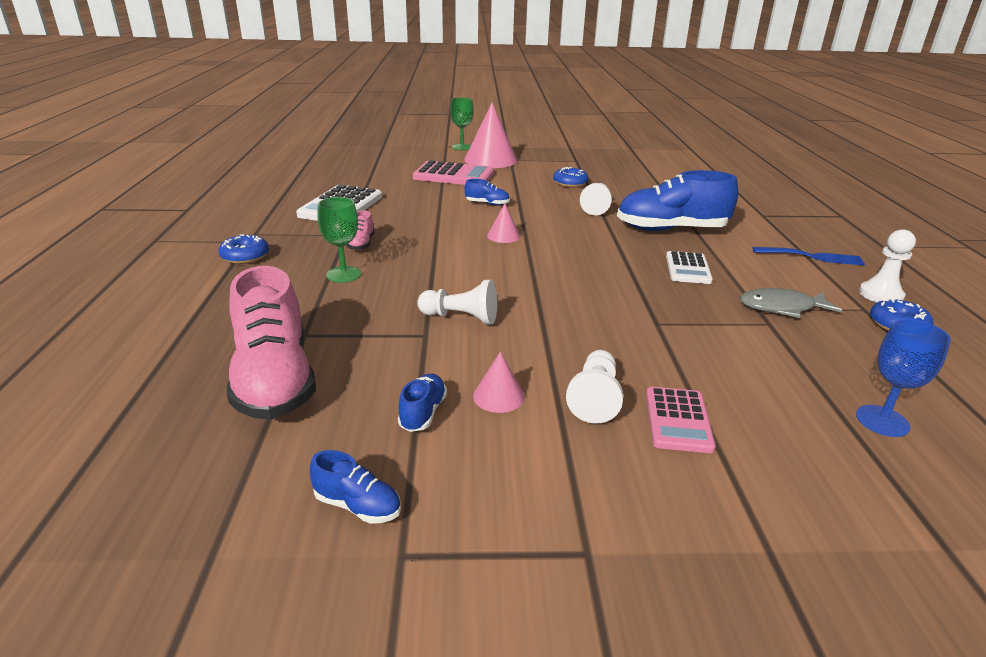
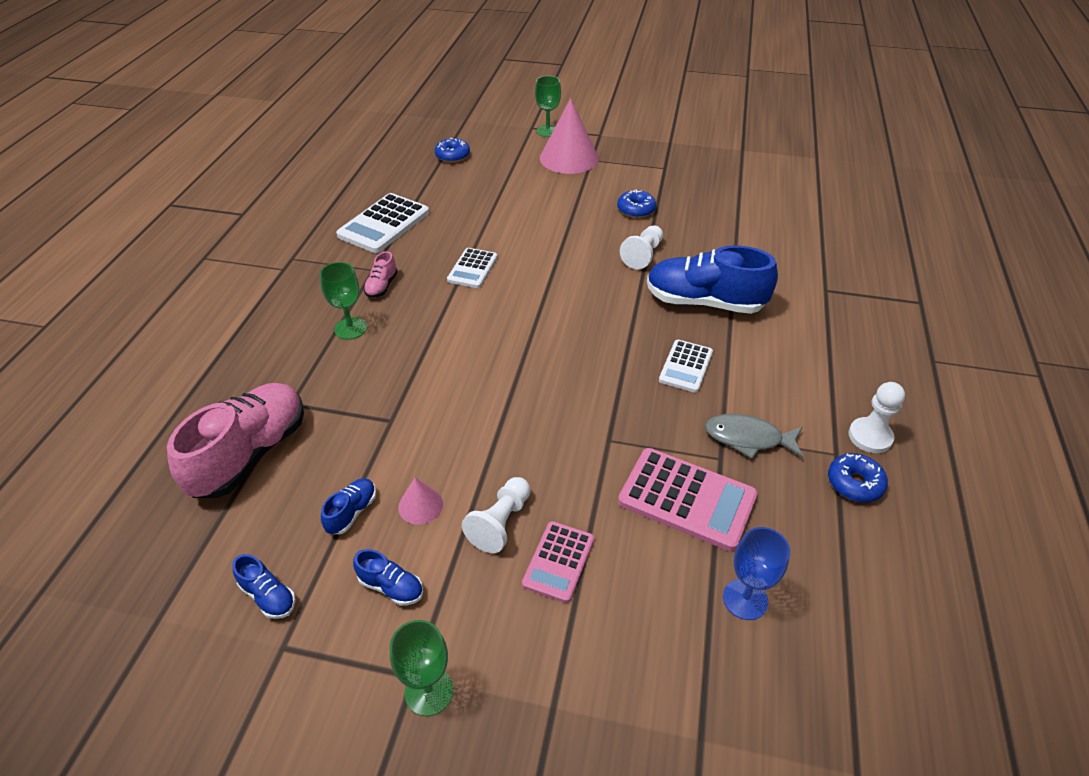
camera: 15 degrees right, 15 degrees up
(245, 256) = (273, 291): blue donut -> blue donut (452, 156)
(275, 380) = (251, 454): pink shoe -> pink shoe turned 150 degrees counterclockwise
(446, 226) = (472, 269): none -> white calculator
(454, 175) = (516, 183): pink calculator -> pink calculator (687, 499)
(461, 317) = (431, 403): white pawn -> none
(487, 204) = (530, 236): blue shoe -> blue shoe (391, 587)
(503, 236) = (523, 291): pink cone -> none
(616, 564) = (429, 691): none -> green goblet
(812, 257) = (835, 367): blue fork -> none

